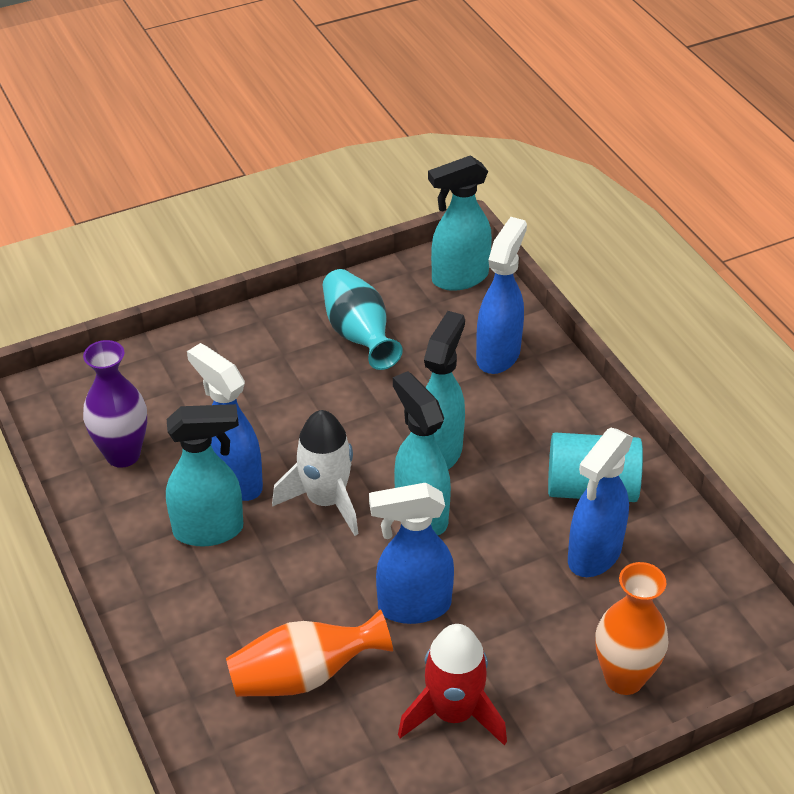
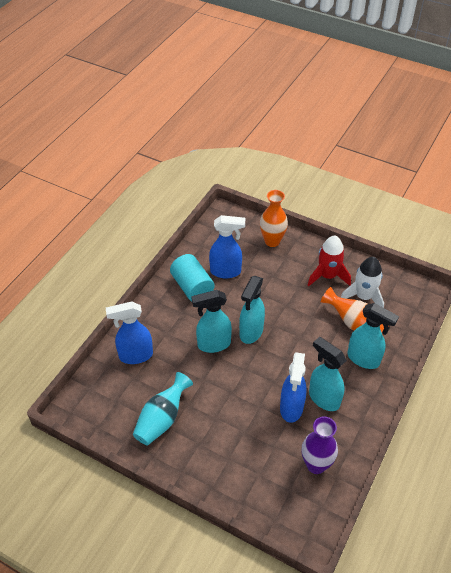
camera: 125 degrees left, 5 degrees up
(326, 500) = (272, 368): white rocket -> white rocket (363, 297)
(413, 606) = (296, 310): blue spray bottle -> none
(459, 278) = (89, 401): turquoise spray bottle -> turquoise spray bottle (364, 359)

